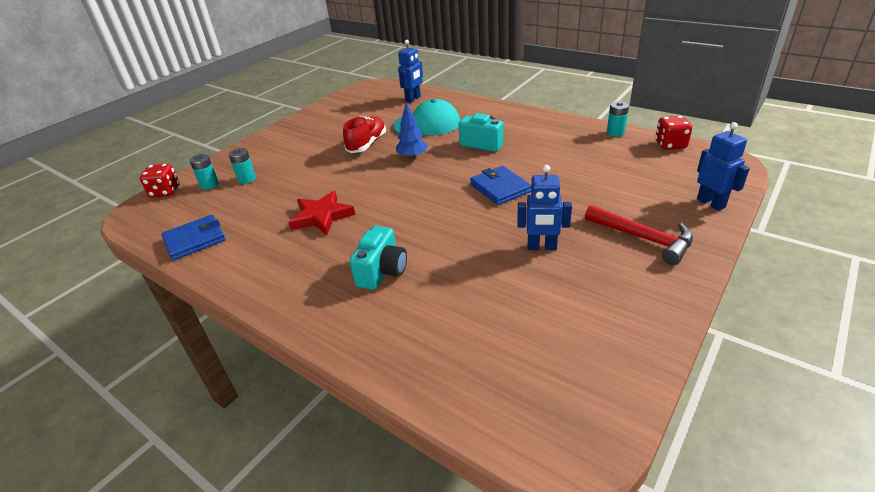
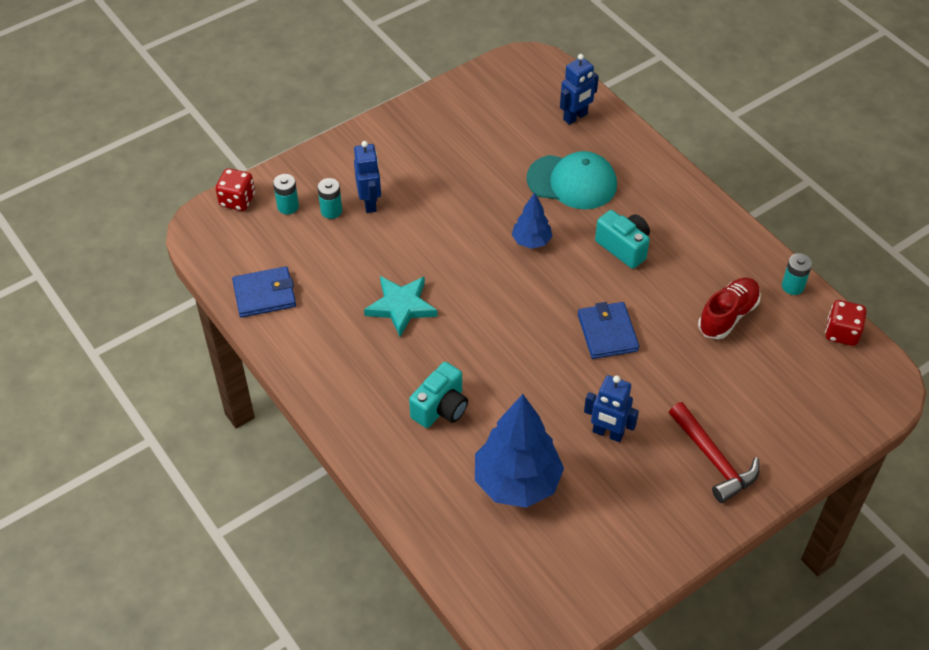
camera: 15 degrees right, 15 degrees up
(321, 216) = (401, 307): red star -> turquoise star
(367, 144) = (485, 195): red shoe -> red shoe (728, 316)
(481, 306) = (517, 482): none -> blue tree
(711, 203) = (816, 439): blue robot -> blue robot (370, 203)

